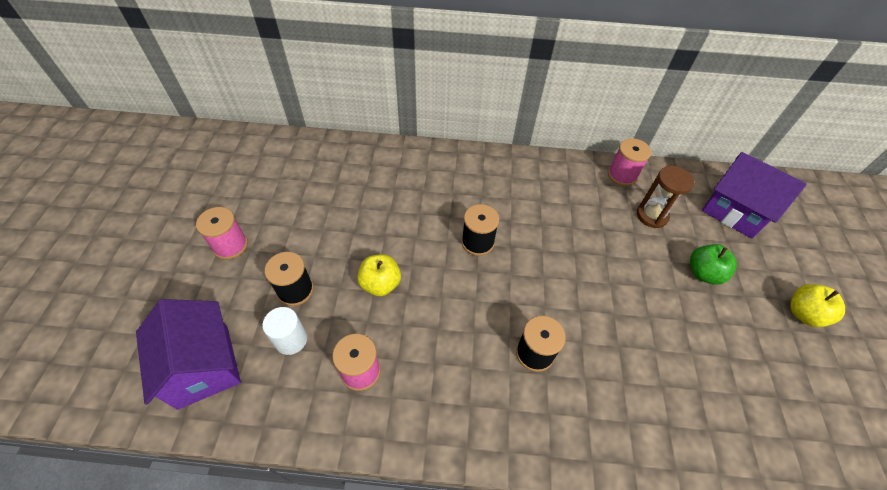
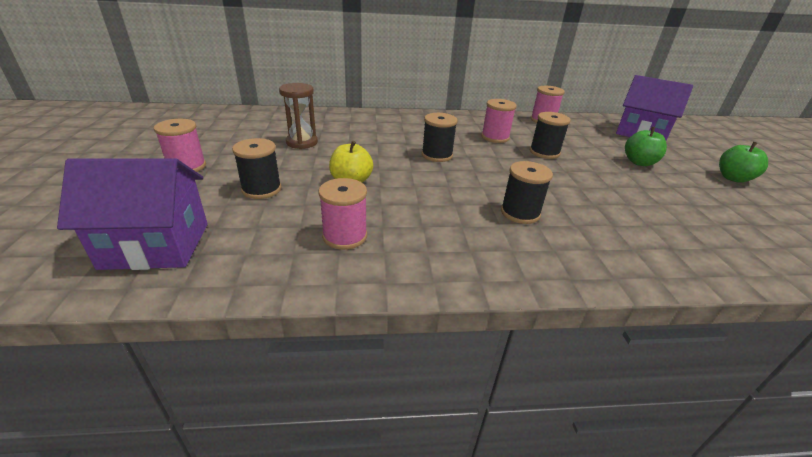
camera: 10 degrees left, 20 degrees down
(203, 366) = (156, 245): purple house -> purple house turned 60 degrees counterclockwise
(291, 340) = (261, 220): white cylinder -> none
(552, 210) = (495, 137): none -> pink spool
(599, 245) = (544, 152): none -> black spool
(652, 215) = (578, 137): brown hourglass -> brown hourglass (302, 142)
(803, 314) = (733, 178): yellow apple -> green apple

